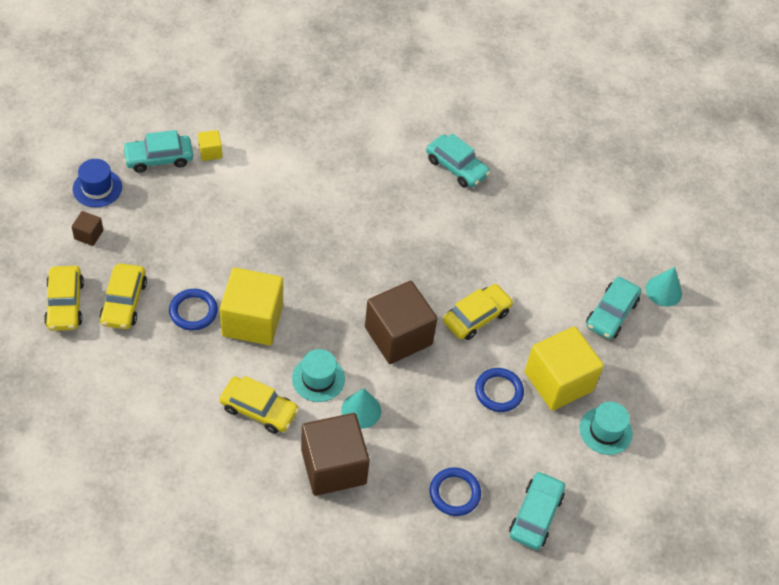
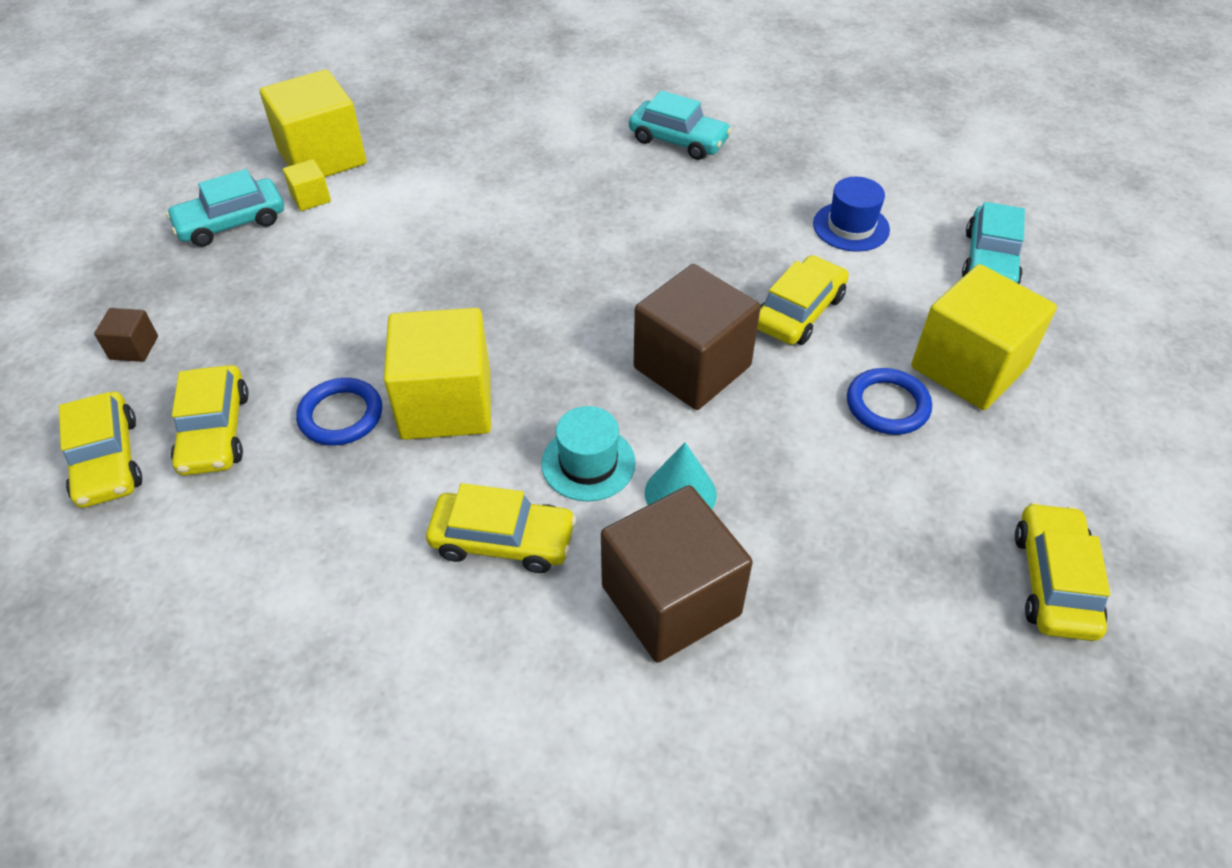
camera: 10 degrees left, 5 degrees down
(97, 188) = (137, 281): blue hat -> blue hat (851, 227)
(225, 120) = (322, 157): none -> yellow cube
(454, 493) = (900, 585): blue ring -> none
(535, 515) = (1054, 581): turquoise car -> yellow car
(605, 431) = (1081, 418): turquoise hat -> none
(663, 291) = (1042, 216): turquoise cone -> none

